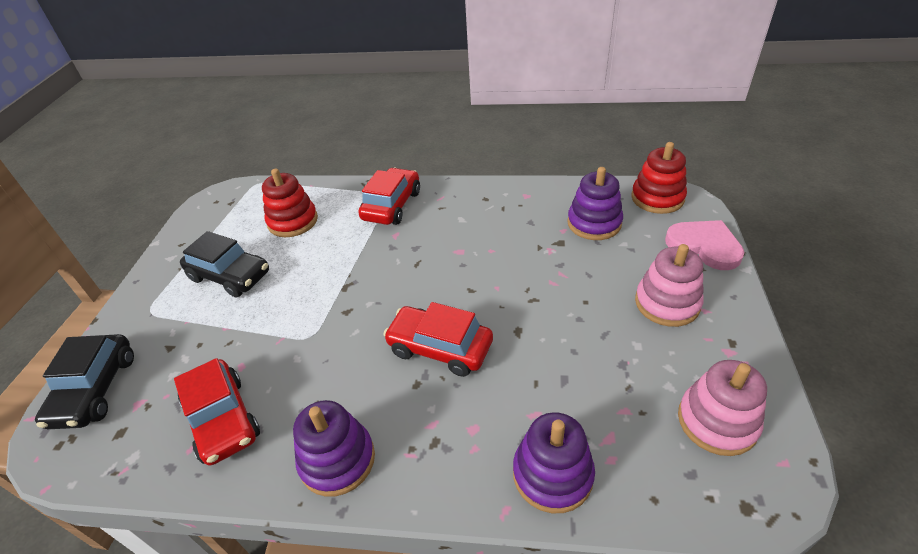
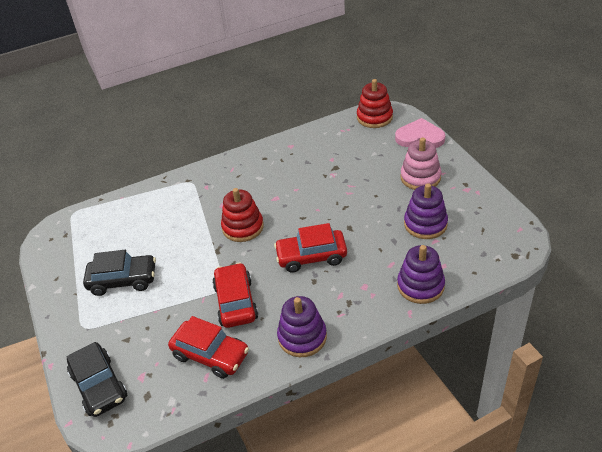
camera: 30 degrees left, 0 degrees up
(293, 221) = (134, 227): red stacking toy -> red stacking toy (243, 227)
(392, 205) = (201, 187): red car -> red car (236, 302)
(594, 223) = (347, 147): purple stacking toy -> purple stacking toy (425, 224)
(717, 421) = (481, 225): pink stacking toy -> none

